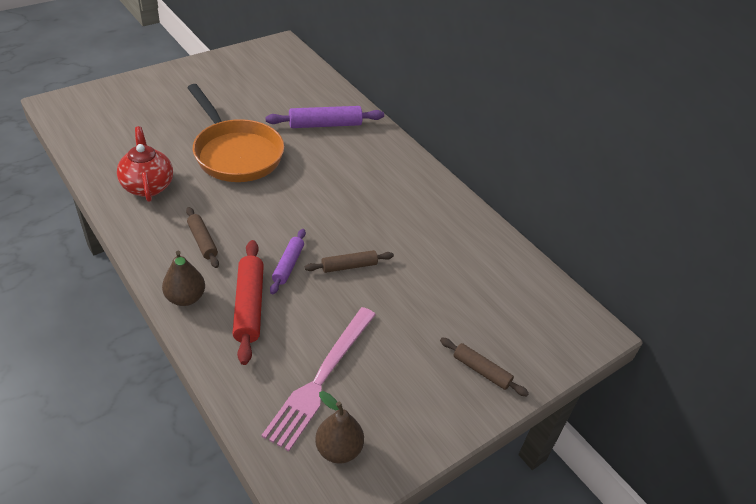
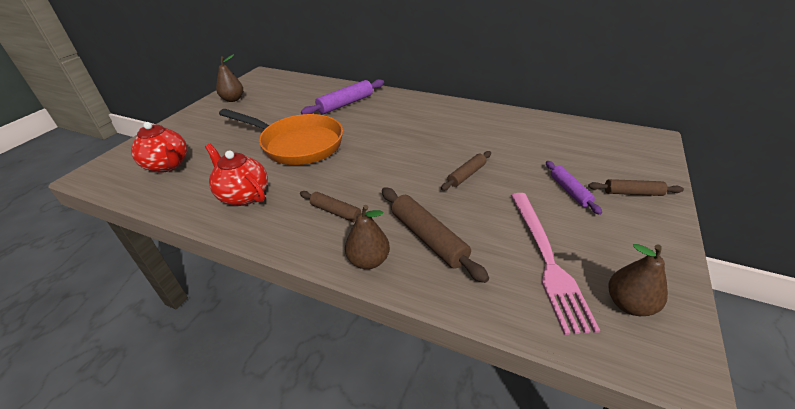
camera: 25 degrees left, 5 degrees down
(116, 123) = (168, 165): none -> red teapot
(227, 68) = (233, 99): none -> brown pear
(249, 306) = (428, 238): red rolling pin -> brown rolling pin
(288, 265) = (423, 195): purple rolling pin -> purple rolling pin (569, 191)

